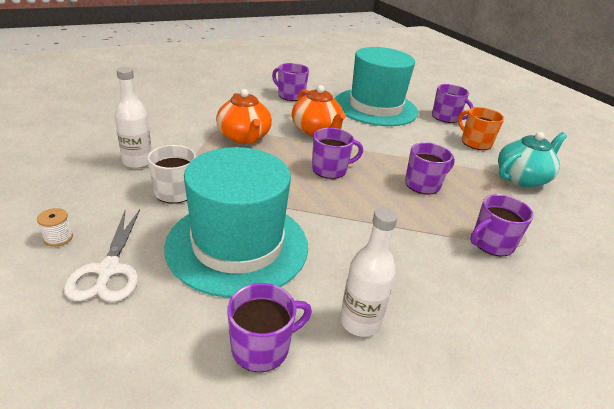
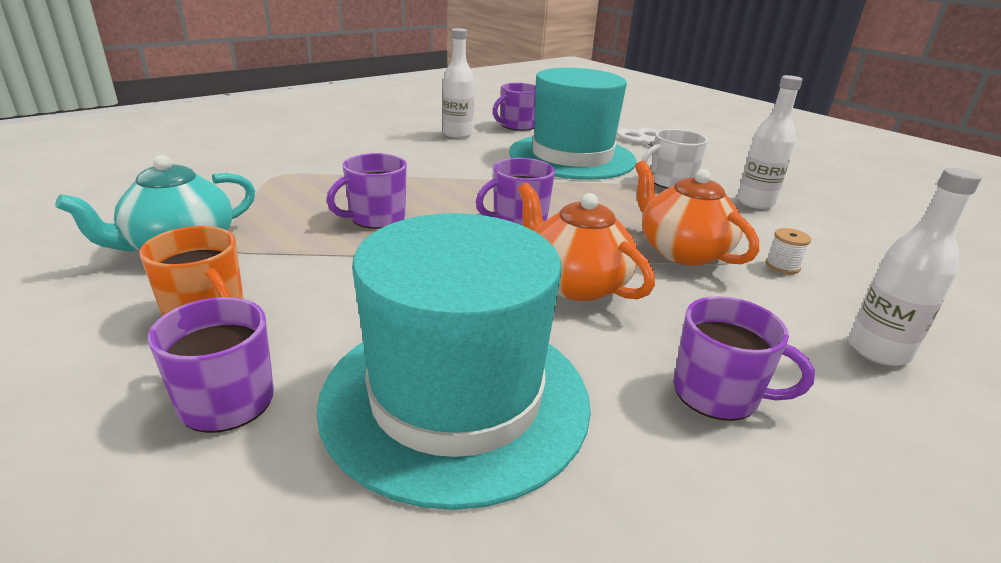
camera: 170 degrees right, 5 degrees down
(58, 238) = (708, 151): white spool -> white spool (782, 266)
(215, 94) = (878, 351): none -> white bottle
(491, 243) = (317, 173): purple mug -> none

